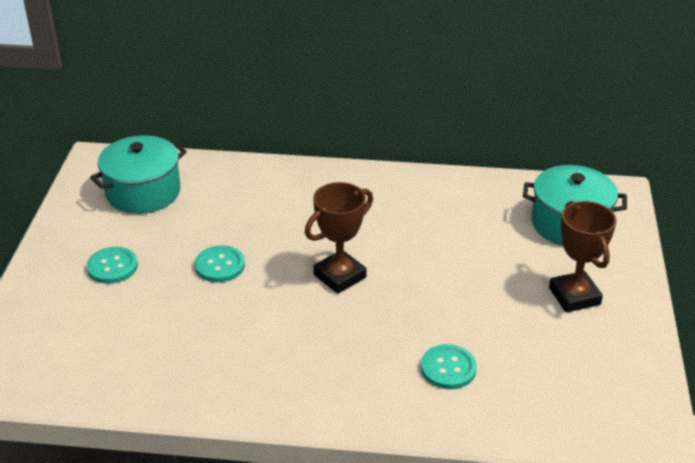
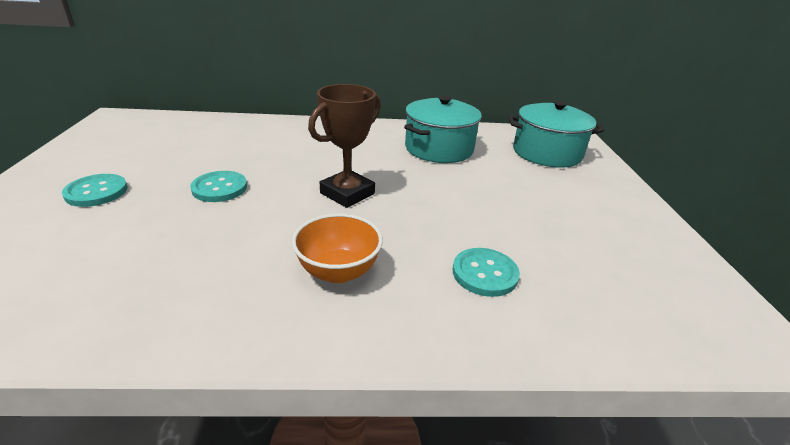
camera: 10 degrees left, 5 degrees down
(143, 192) = (153, 137): turquoise pot -> turquoise pot (439, 149)
(325, 359) = (338, 271): none -> orange bowl
(574, 296) = (581, 203): brown trophy -> none

